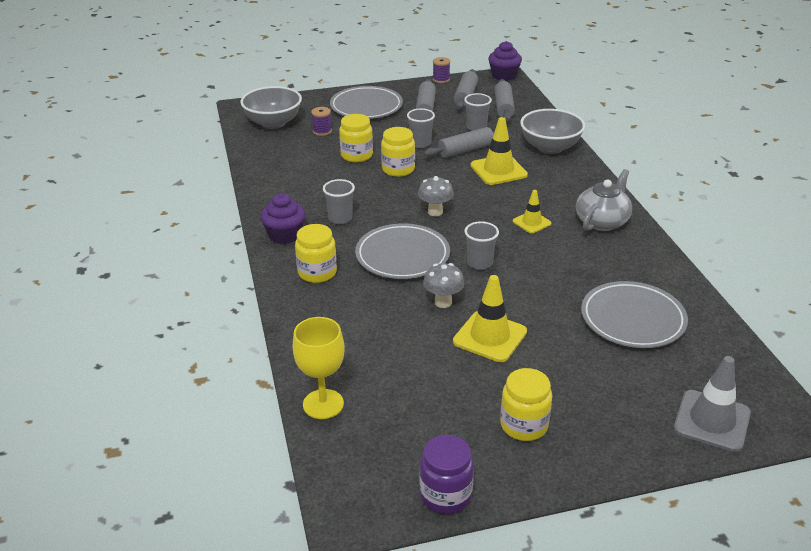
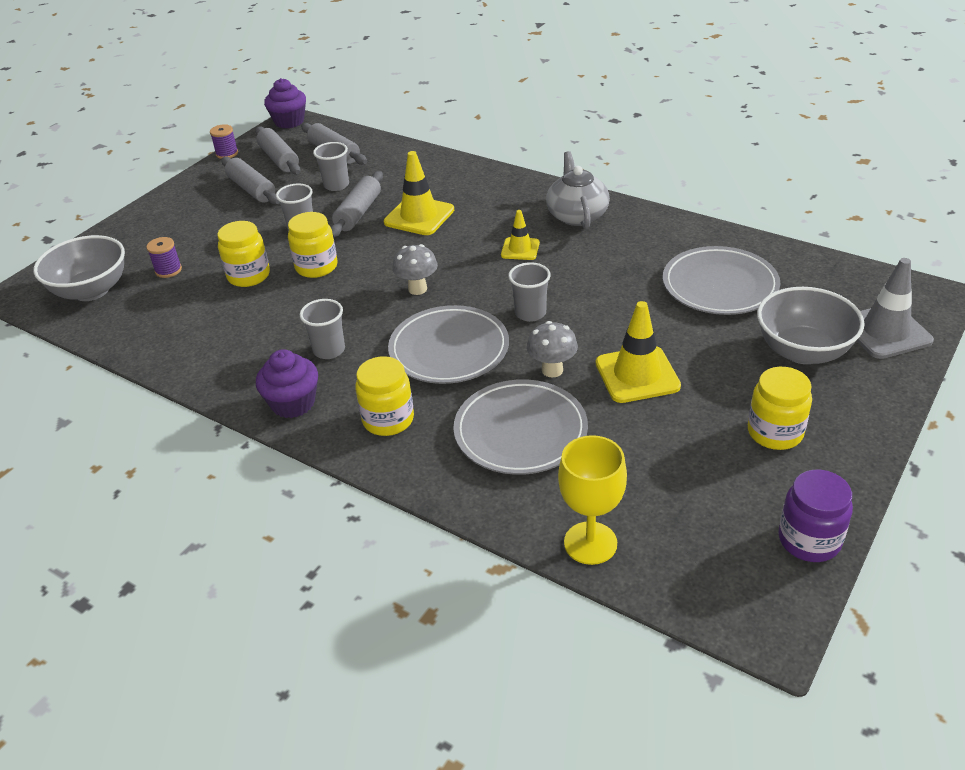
camera: 40 degrees left, 5 degrees up
(366, 106) = (182, 219): grey plate -> grey plate (520, 432)
(550, 148) = (435, 171): grey bowl -> grey bowl (803, 351)

